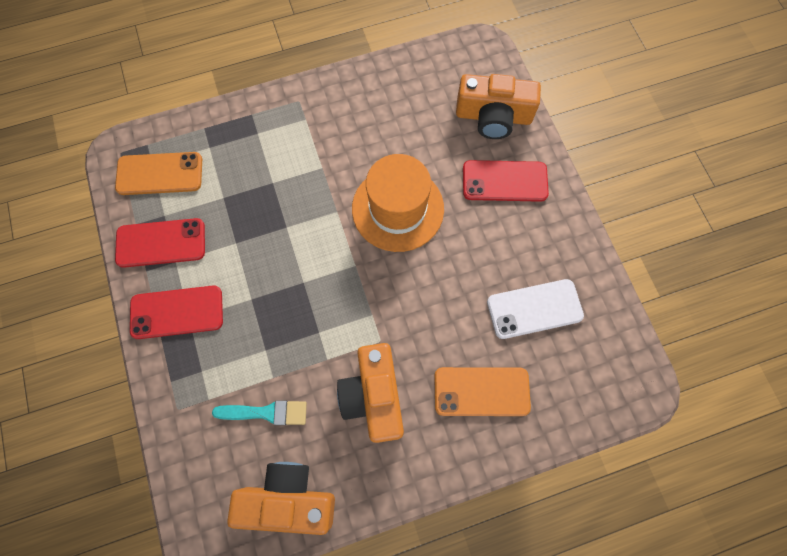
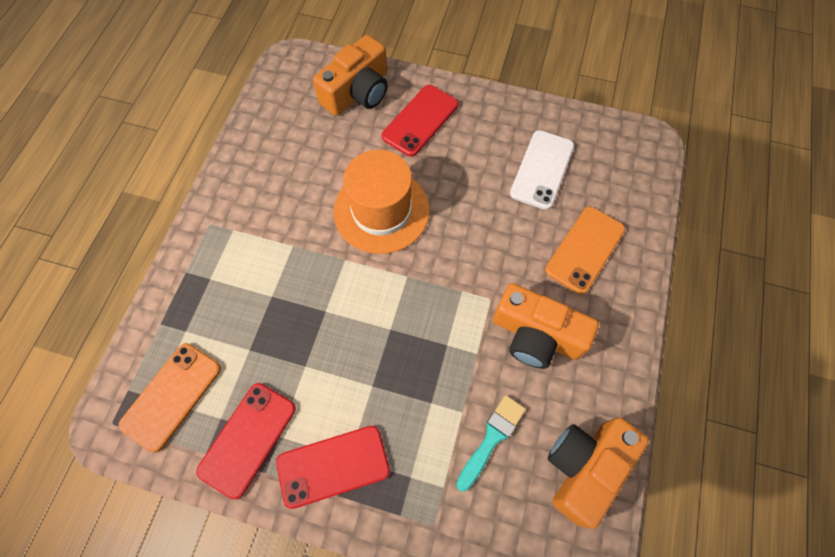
camera: 55 degrees left, 5 degrees down
(177, 312) = (333, 466): red phone -> red phone turned 45 degrees clockwise

